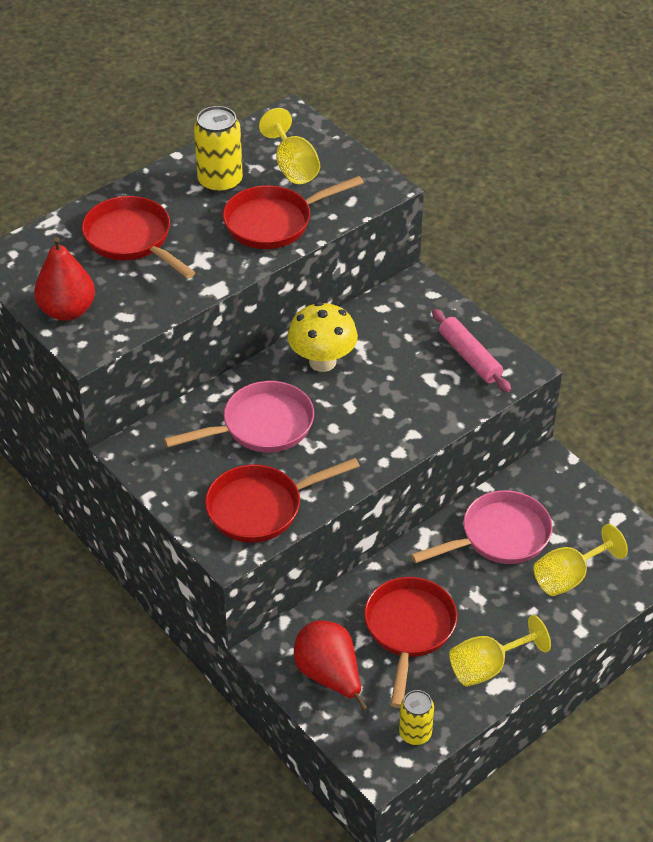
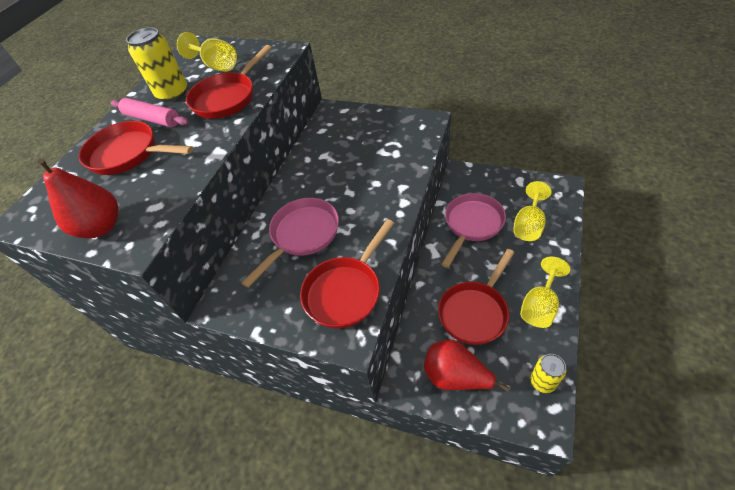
camera: 25 degrees left, 5 degrees up
(322, 362) = (310, 176): yellow mushroom -> none
(409, 630) = (475, 312): red pan -> red pan turned 120 degrees counterclockwise
(470, 357) = (394, 129): pink rolling pin -> pink rolling pin (152, 119)

